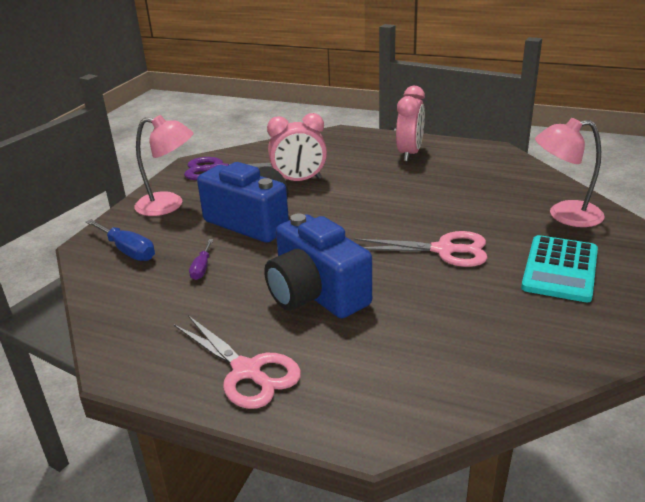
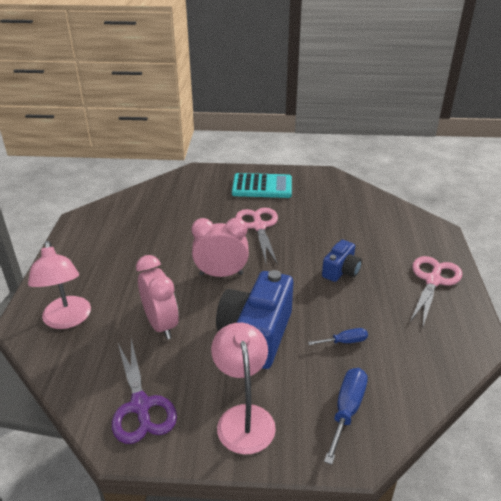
camera: 110 degrees left, 5 degrees up
(202, 268) = (344, 342): purple screwdriver -> blue screwdriver
(316, 294) = (341, 271): blue camera -> blue camera, size x0.54
(409, 154) = (89, 263): pink clock -> pink clock (221, 274)
(564, 215) = (193, 186): pink lamp -> pink lamp (67, 320)

